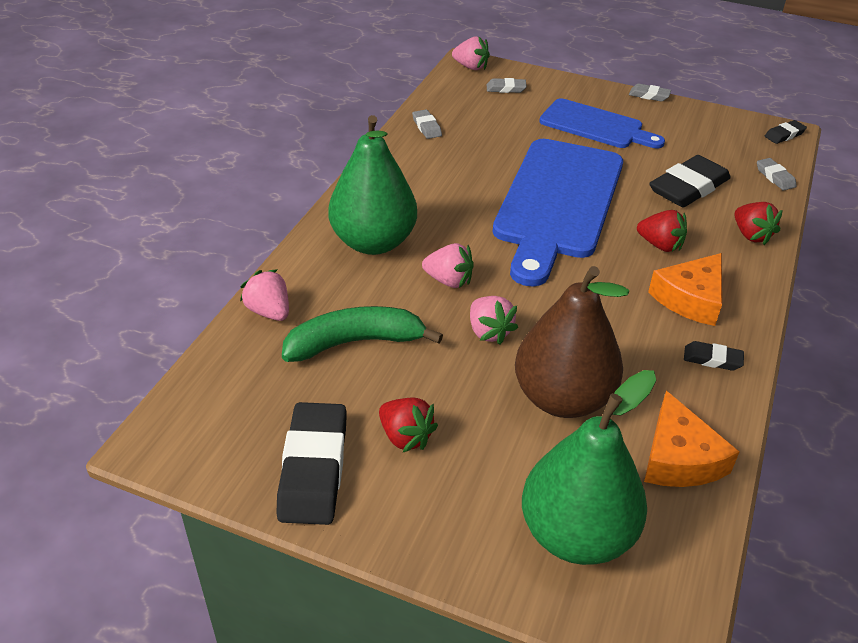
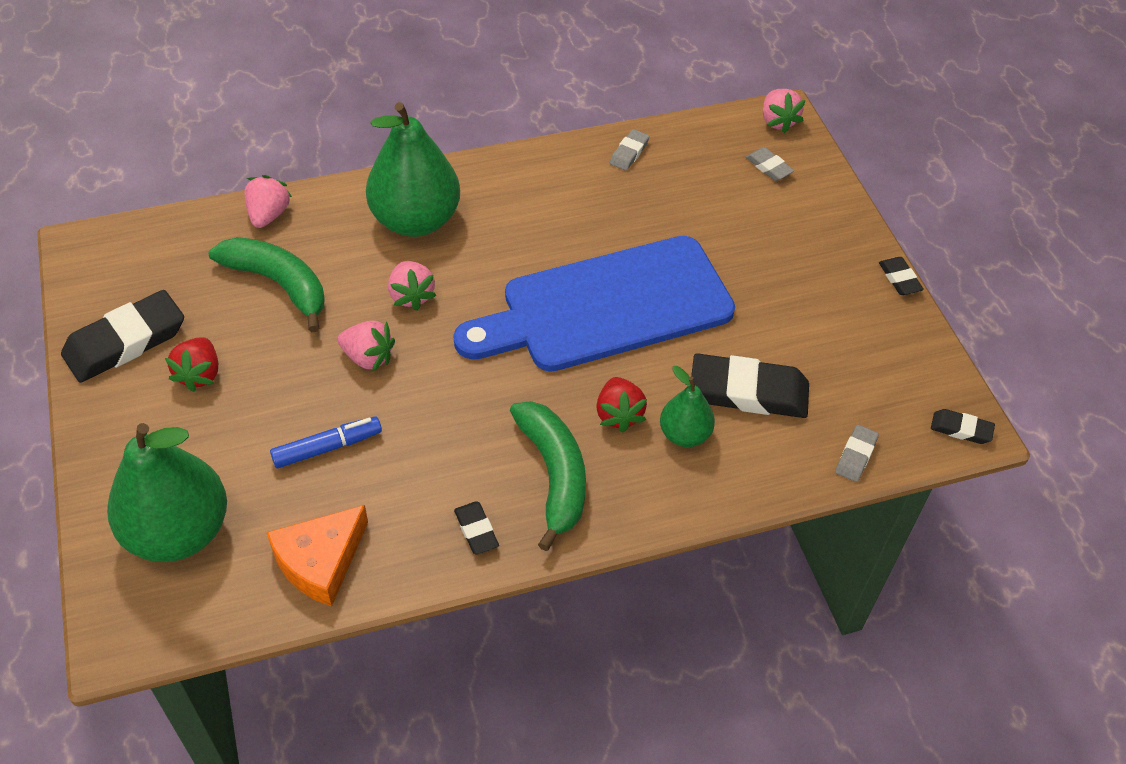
camera: 50 degrees right, 10 degrees up
(489, 332) = (368, 357): pink strawberry -> pink strawberry turned 90 degrees counterclockwise
(562, 398) = (327, 448): brown pear -> blue marker
(595, 126) = (781, 267): blue cutting board -> none
(649, 95) = (899, 279): grey eraser -> black eraser
(690, 298) = (554, 475): orange cheese -> green banana
(702, 228) = (684, 434): none -> green pear
(751, 235) = (715, 479): red strawberry -> none

